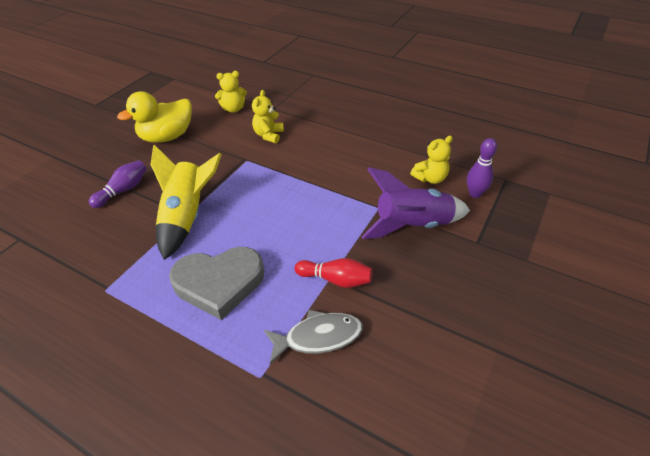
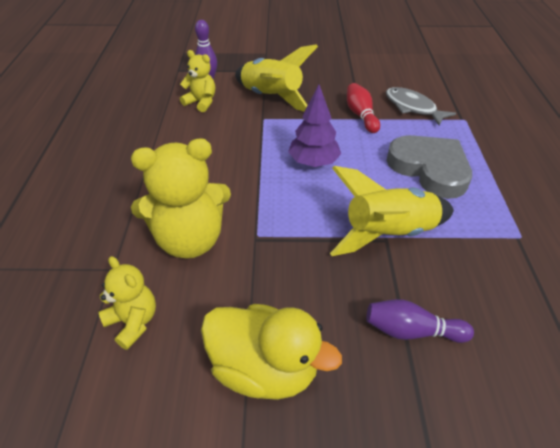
camera: 120 degrees left, 0 degrees up
(268, 135) = (190, 240): yellow teddy bear -> yellow teddy bear, size x1.81
(292, 213) = (313, 163): none -> purple tree
(412, 225) = (271, 98): purple rocket -> yellow rocket

